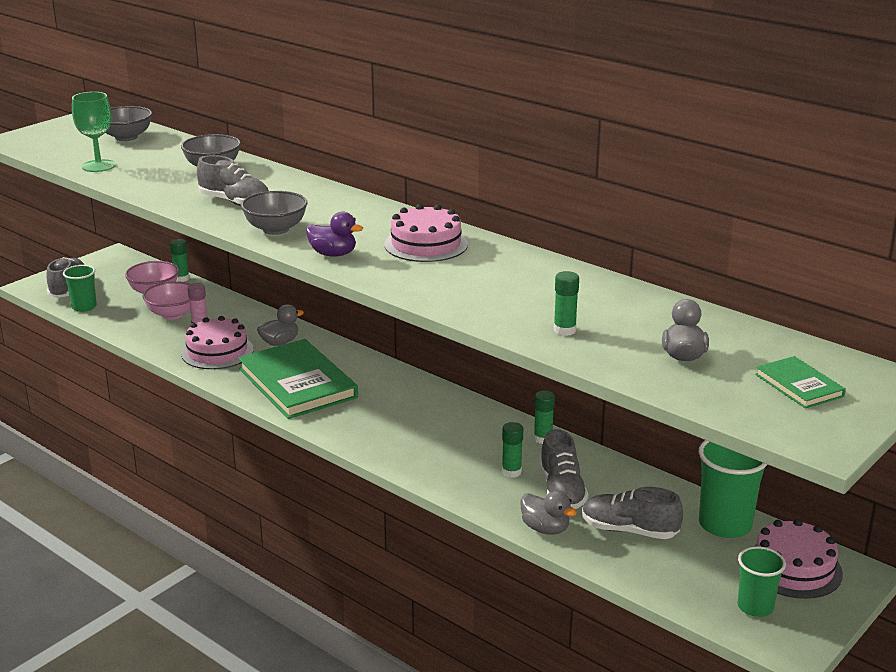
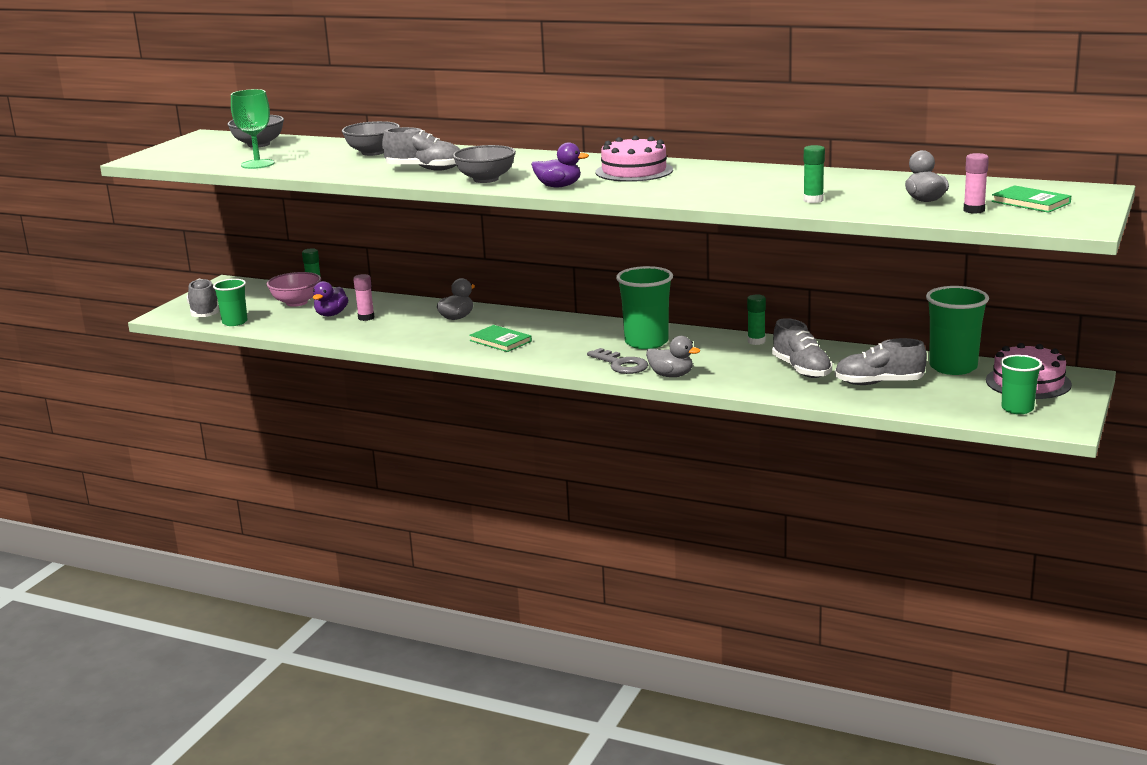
camera: 15 degrees left, 5 degrees down
(173, 314) = (331, 314): pink bowl -> purple duck
(217, 351) = (402, 332): pink cake -> none
(297, 383) = (500, 341): green book -> green book, size x0.47
(388, 442) = (621, 364): none -> grey key
(433, 416) = (646, 342): none -> green cup
(511, 472) = (748, 365): green glue stick -> none
(545, 529) = (808, 394): grey duck -> grey duck (671, 375)
(723, 386) = (974, 210): none -> pink glue stick

